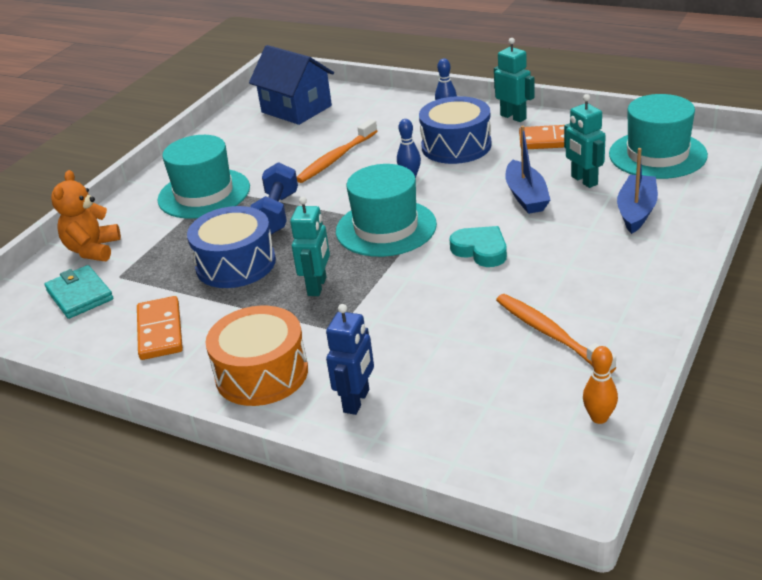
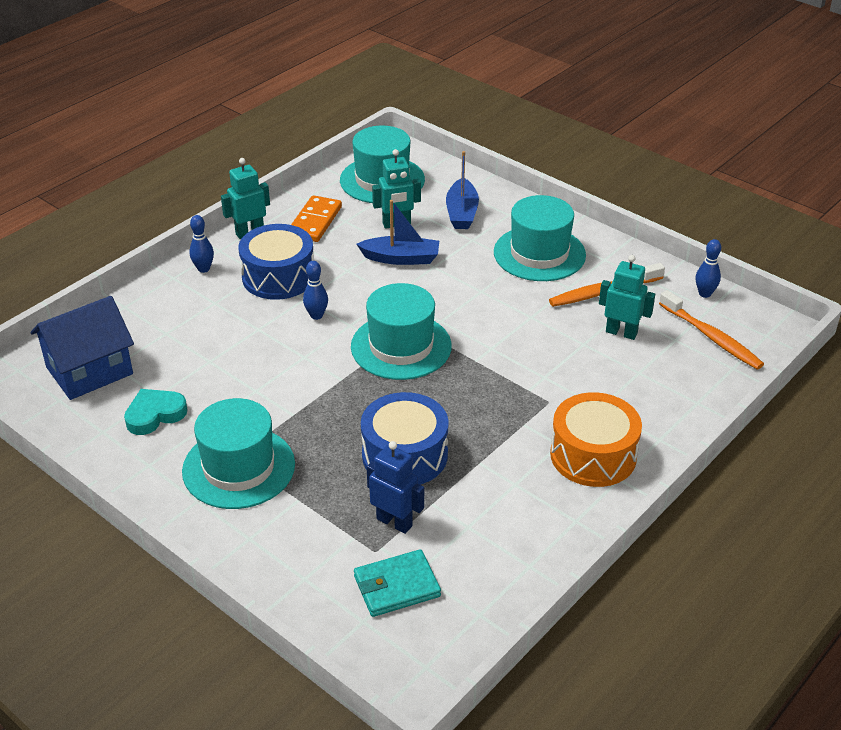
camera: 80 degrees left, 5 degrees up
(93, 250) = (303, 573): orange teddy bear -> none
(160, 331) = (497, 521): orange domino -> none
(277, 214) = (325, 415): blue dumbbell -> none
(317, 286) = (475, 404): turquoise robot -> turquoise robot (621, 332)
(336, 158) = (238, 357): orange toothbrush -> orange toothbrush (711, 337)
(357, 401) = (649, 404): blue robot -> blue robot (394, 522)
(481, 250) = (471, 300): turquoise heart -> turquoise heart (155, 415)
(595, 275) = (539, 253): none -> turquoise hat
(599, 418) = (705, 294): orange bowling pin -> blue bowling pin
(636, 211) = (462, 213): blue boat -> blue boat turned 120 degrees counterclockwise

